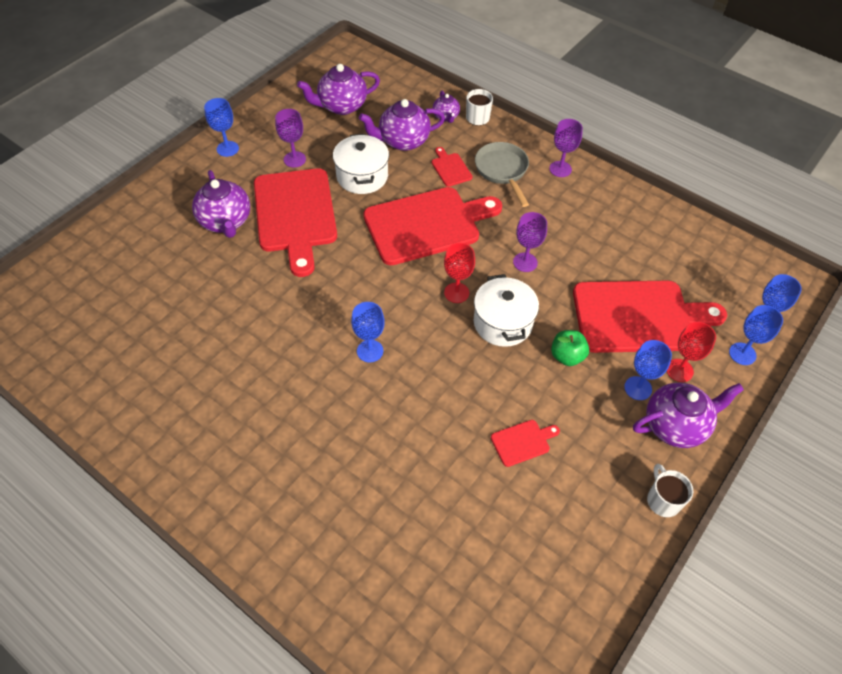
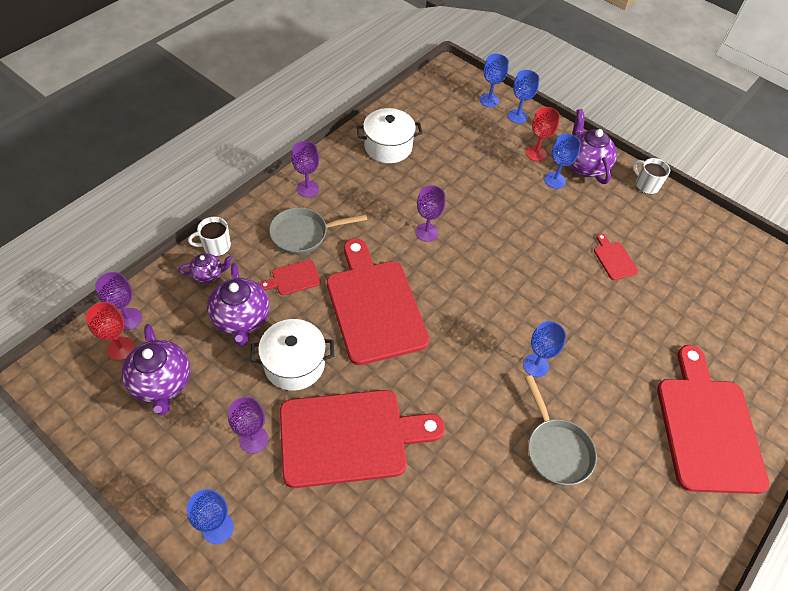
camera: 90 degrees left, 0 degrees up
(226, 222) = (355, 520): purple teapot -> none
(279, 362) = (556, 449): none -> grey pan
(397, 81) = (128, 319): none -> purple goblet
(456, 293) = (463, 289): red goblet -> red goblet (121, 348)
(502, 323) = (497, 257): white pot -> white pot (388, 147)
(567, 356) = (529, 218): green apple -> none
(638, 317) = (486, 167): red cutting board -> red cutting board (707, 427)
(663, 500) = (646, 185): white mug -> white mug turned 60 degrees clockwise

